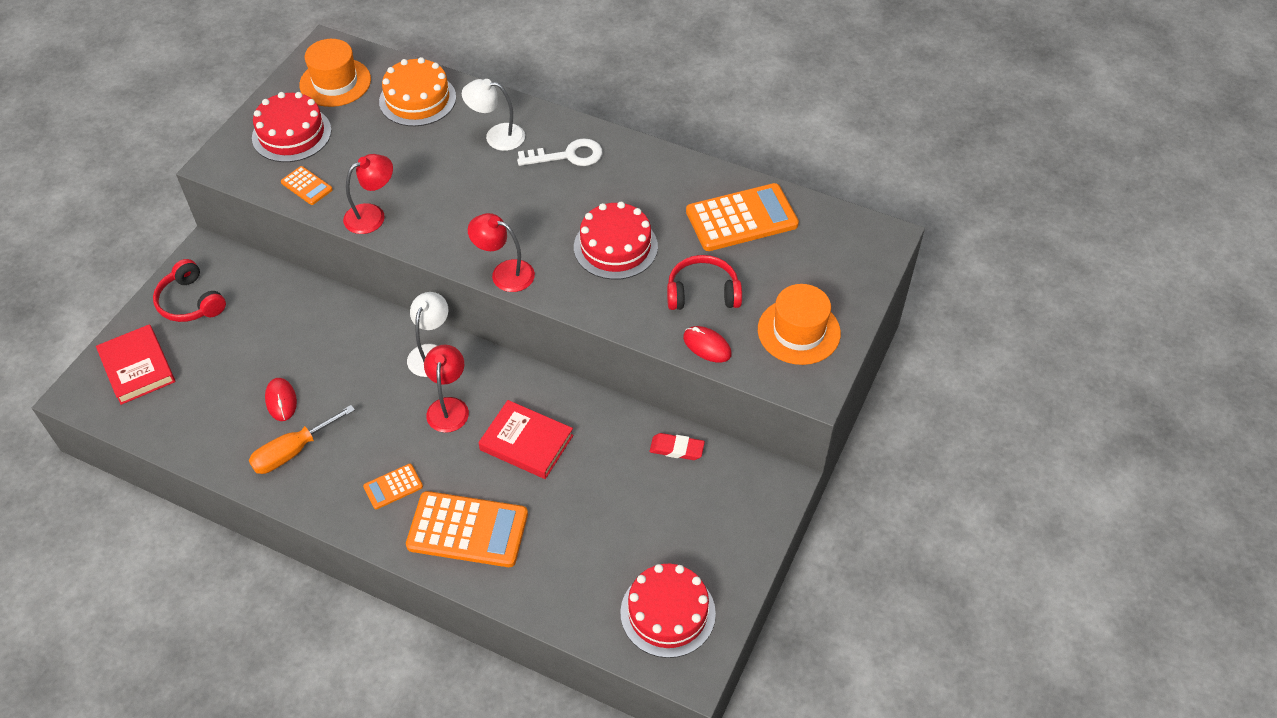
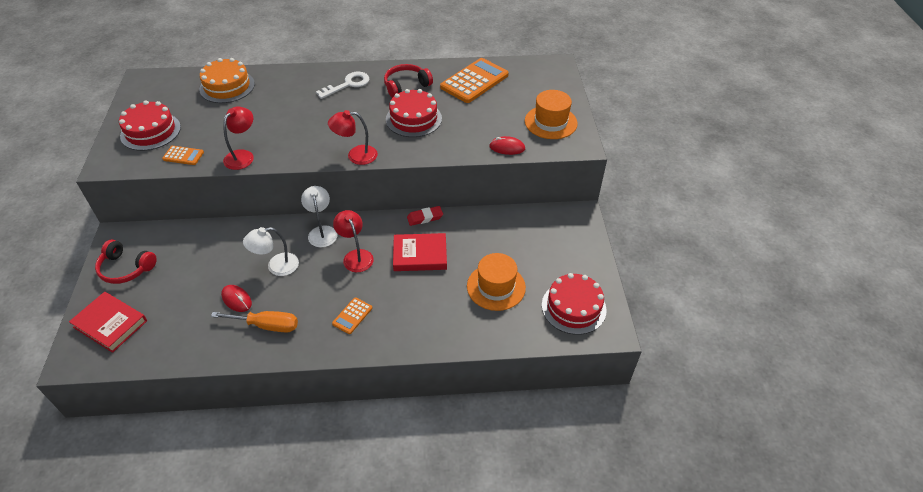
camera: 30 degrees left, 5 degrees down
(293, 451) = (267, 325): orange screwdriver -> orange screwdriver turned 105 degrees counterclockwise
(335, 82) = (162, 95): orange hat -> orange hat (496, 287)
(467, 530) = (419, 318): orange calculator -> none
(496, 136) = (295, 89): white lamp -> white lamp (276, 266)
(677, 449) = (511, 221): red eraser -> red eraser (425, 217)
(702, 293) = (483, 123): red headphones -> red headphones (406, 86)

